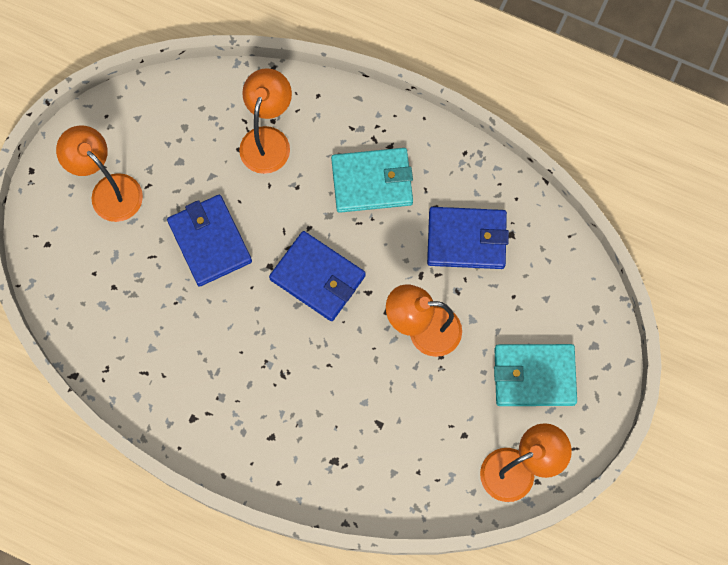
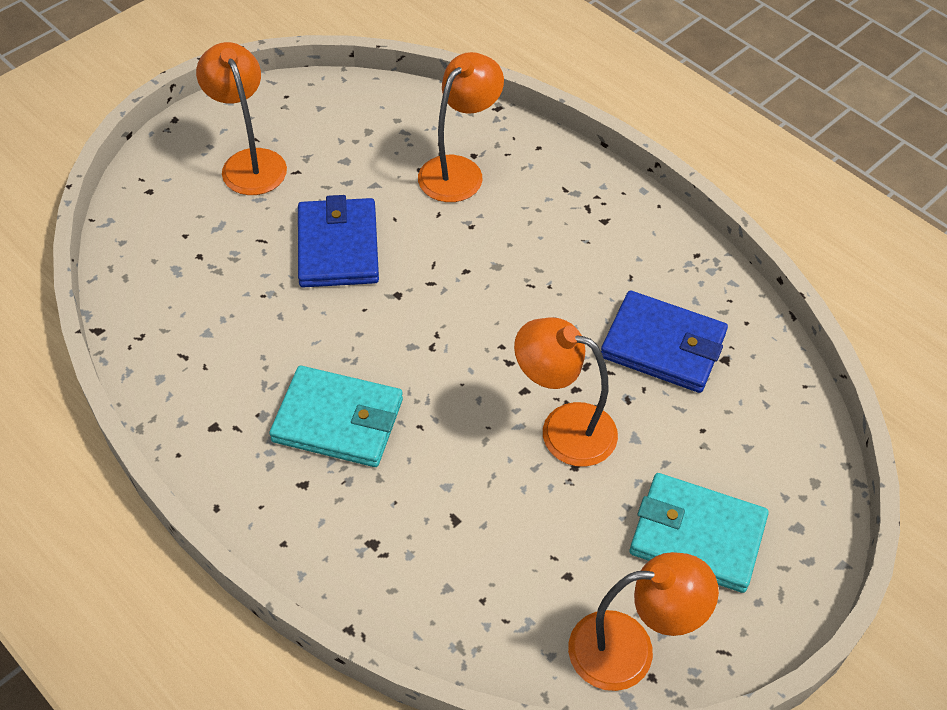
camera: 20 degrees right, 20 degrees down
(317, 277) = (451, 325): blue wallet -> none
(372, 182) = (566, 249): turquoise wallet -> turquoise wallet (338, 420)

